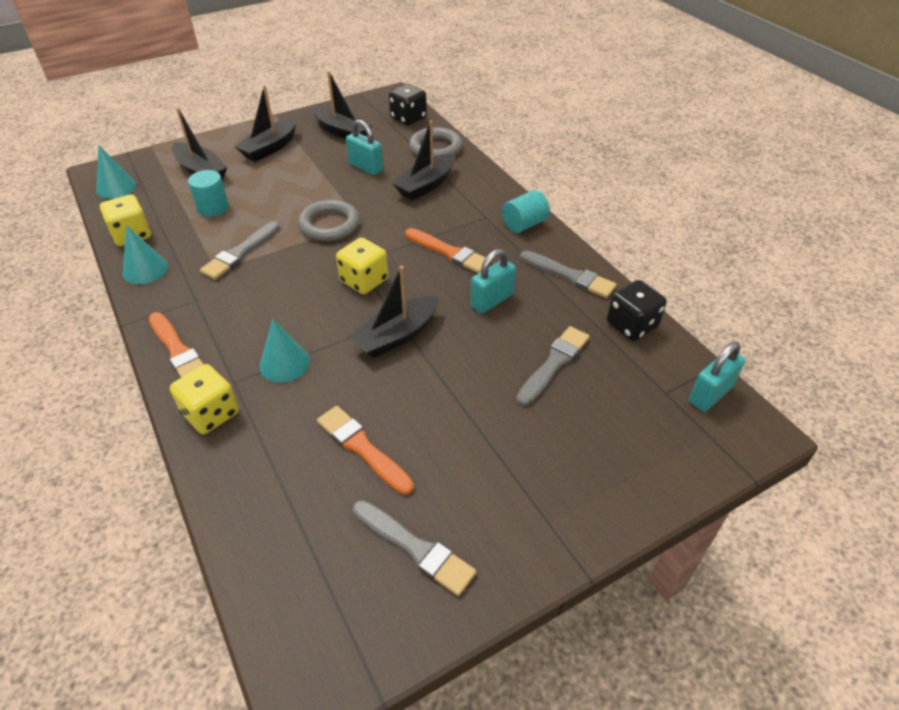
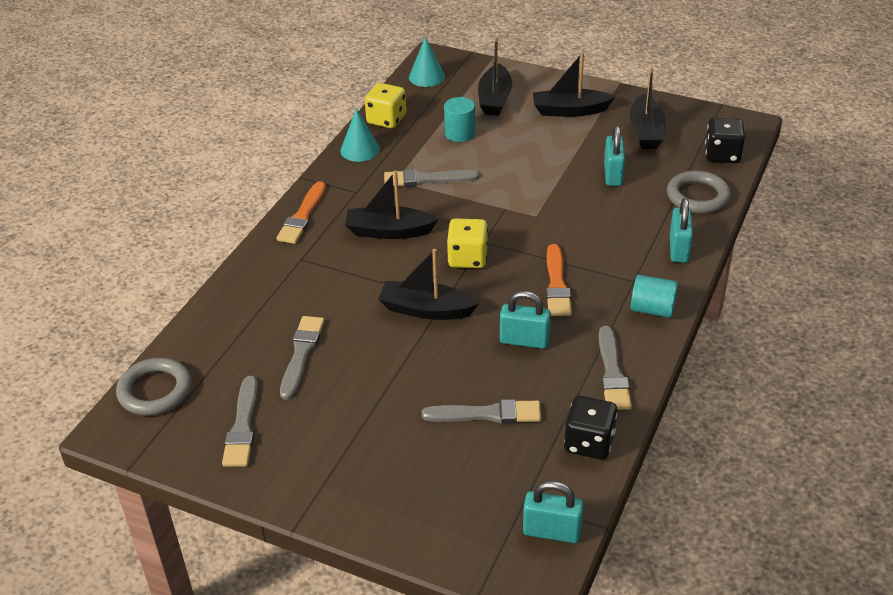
camera: 55 degrees right, 5 degrees down
(211, 413) = (265, 267): yellow dice -> none
(284, 363) = (340, 271): turquoise cone -> none
(329, 224) = (512, 201): grey ring -> grey ring (155, 391)
(362, 448) = (301, 354): orange brush -> grey brush
(426, 185) = (633, 222): black boat -> black boat (389, 231)
(477, 182) = (678, 249): none -> turquoise padlock

